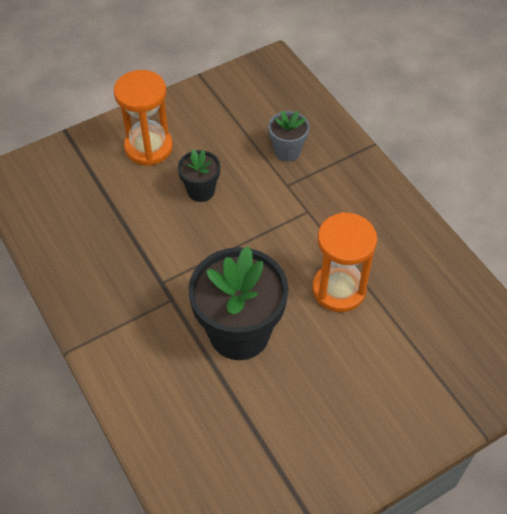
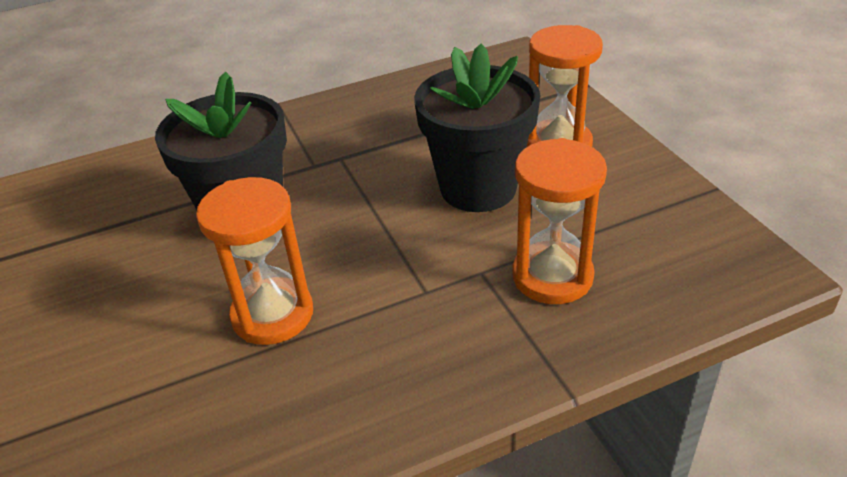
camera: 100 degrees right, 15 degrees down
(201, 191) = (478, 188): black flower pot -> black flower pot, size x1.99
(287, 151) = (552, 276): grey flower pot -> orange hourglass

